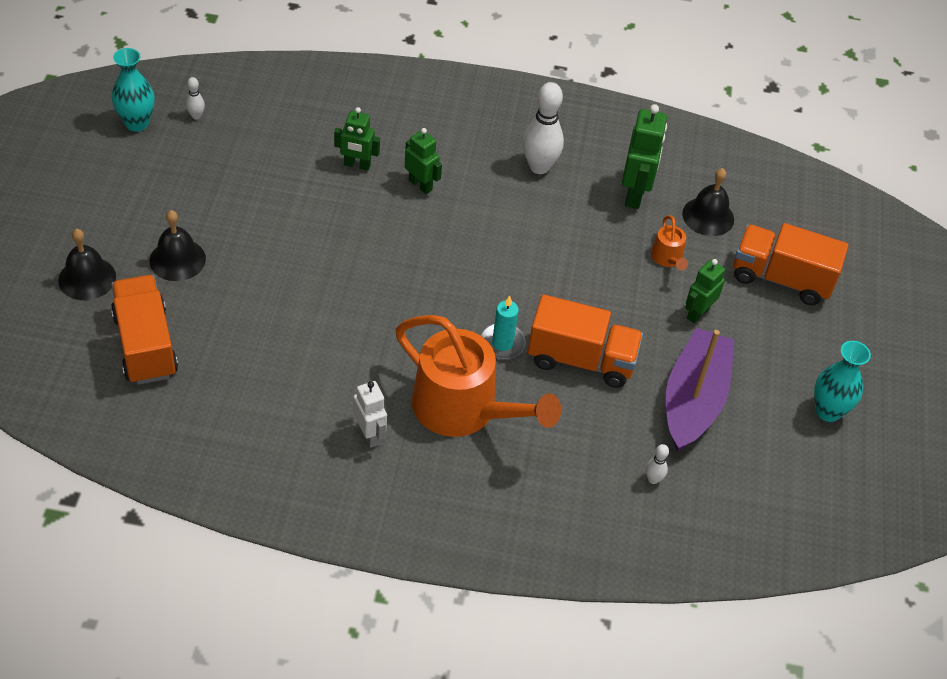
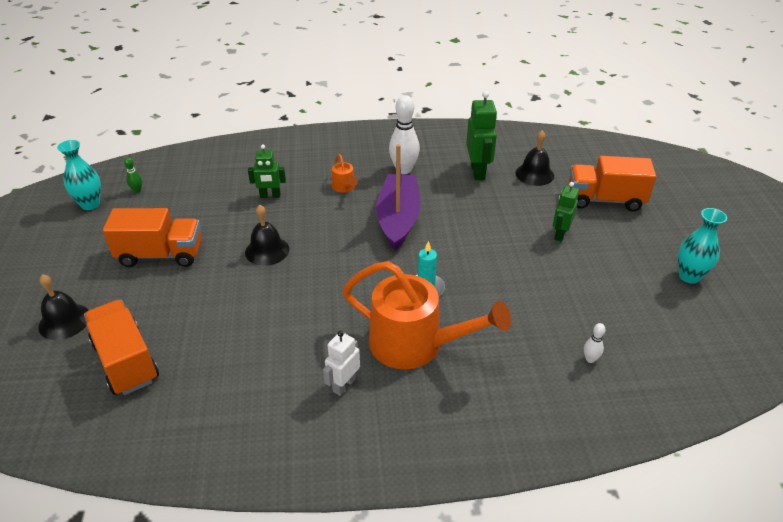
camera: 10 degrees left, 10 degrees down
(177, 259) = (142, 289): black bell -> black bell (267, 250)
(196, 116) = (137, 190): white bowling pin -> green bowling pin
(369, 435) = (344, 385): white robot -> white robot turned 105 degrees counterclockwise
(420, 185) = (322, 198): green robot -> none
(581, 359) = (491, 285): orange truck -> orange truck (161, 254)
(668, 258) = (520, 205): orange watering can -> orange watering can (345, 187)
(693, 399) = (589, 292): purple boat -> purple boat (398, 218)

